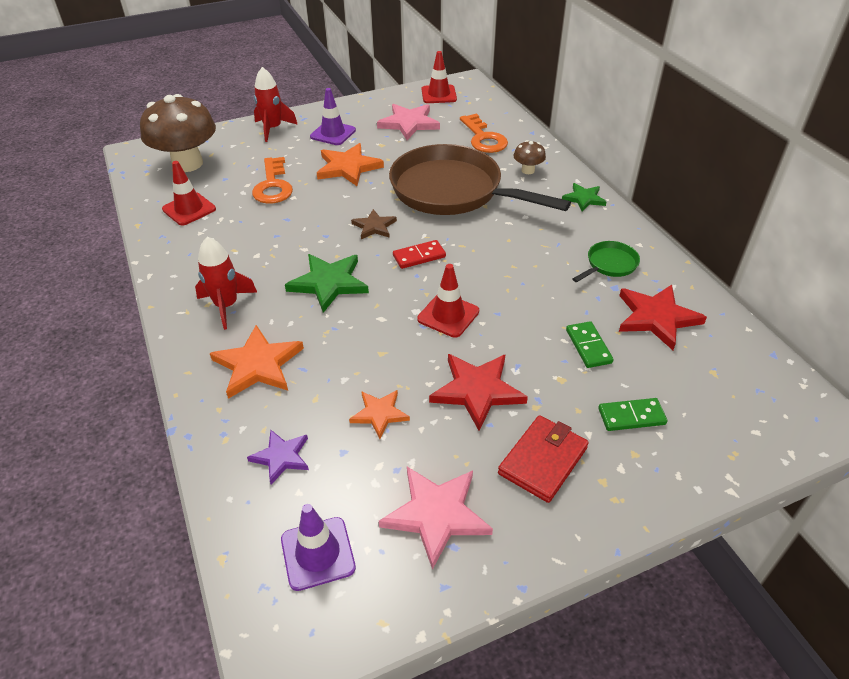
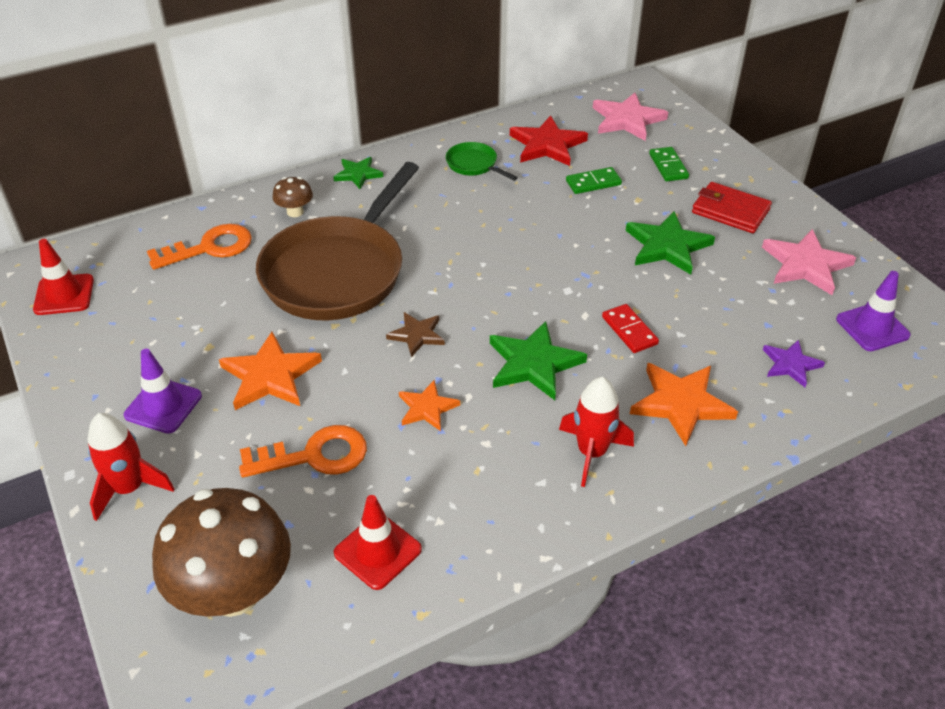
camera: 95 degrees left, 0 degrees up
(379, 414) = (716, 305): orange star -> orange star (427, 408)
(409, 123) = (150, 321): pink star -> pink star (627, 120)
(419, 256) = (474, 293): red domino -> red domino (629, 330)
(448, 315) = (570, 267): red traffic cone -> none
(477, 390) = (667, 246): red star -> green star

